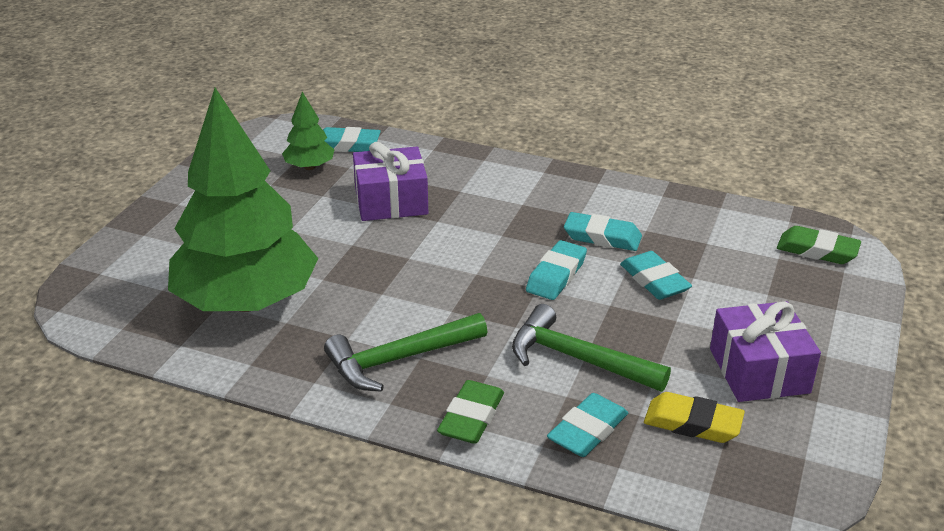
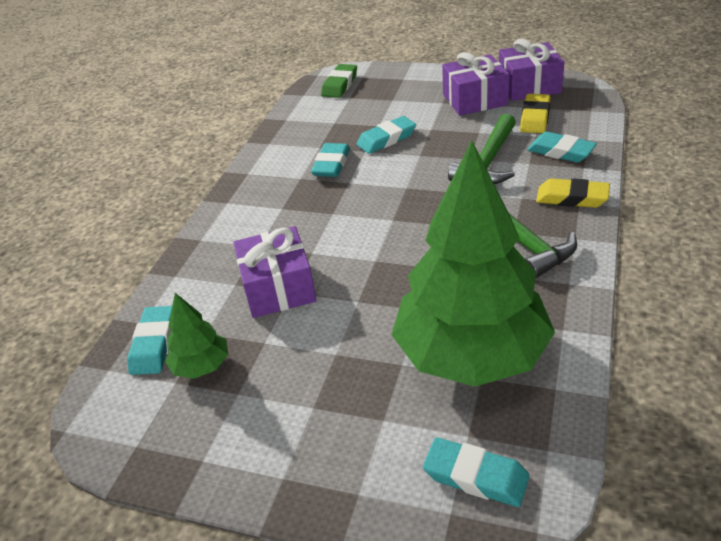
camera: 90 degrees left, 5 degrees up
(471, 417) = (572, 198): green eraser -> yellow eraser
(556, 275) = (388, 180): turquoise eraser -> turquoise eraser (476, 476)
(801, 436) = (529, 86): none -> purple gift

